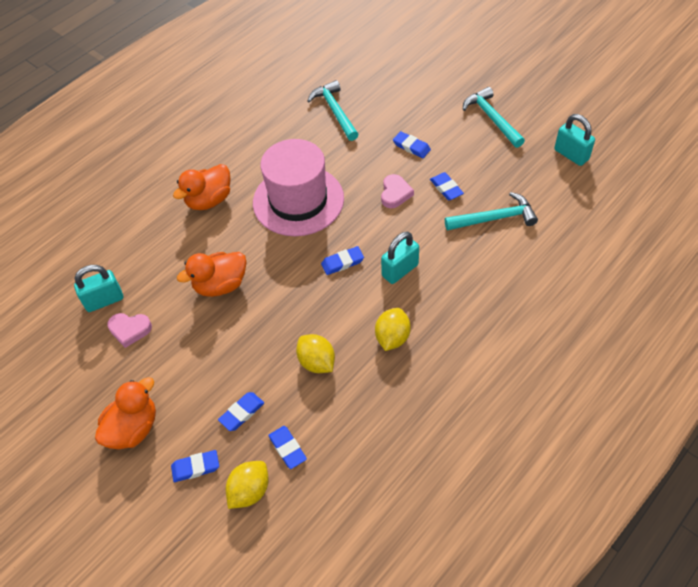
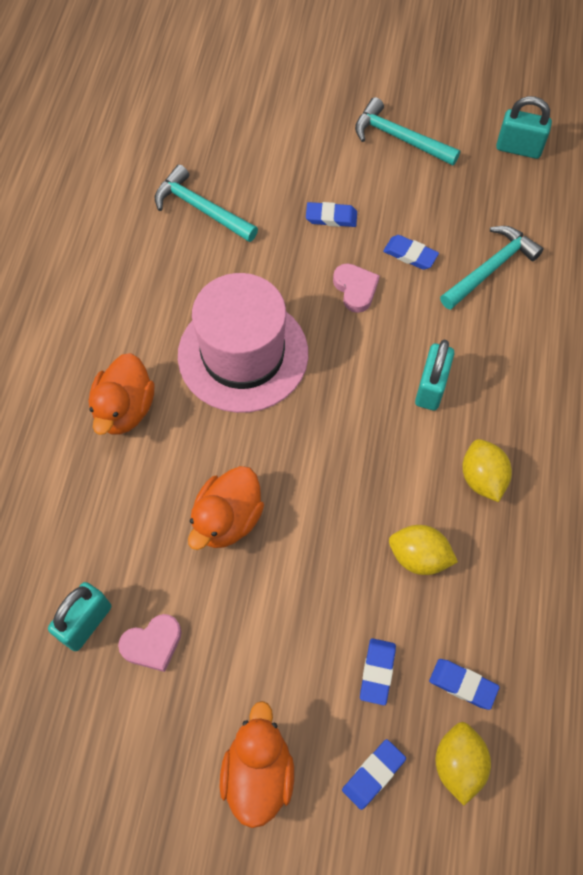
camera: 35 degrees left, 10 degrees up
(342, 262) = (357, 411): blue eraser -> none

